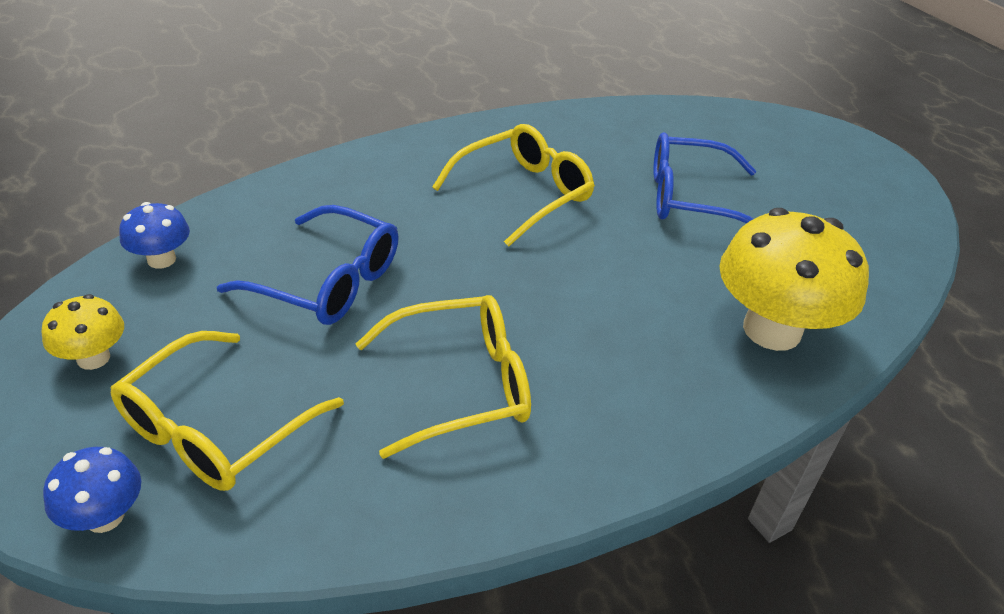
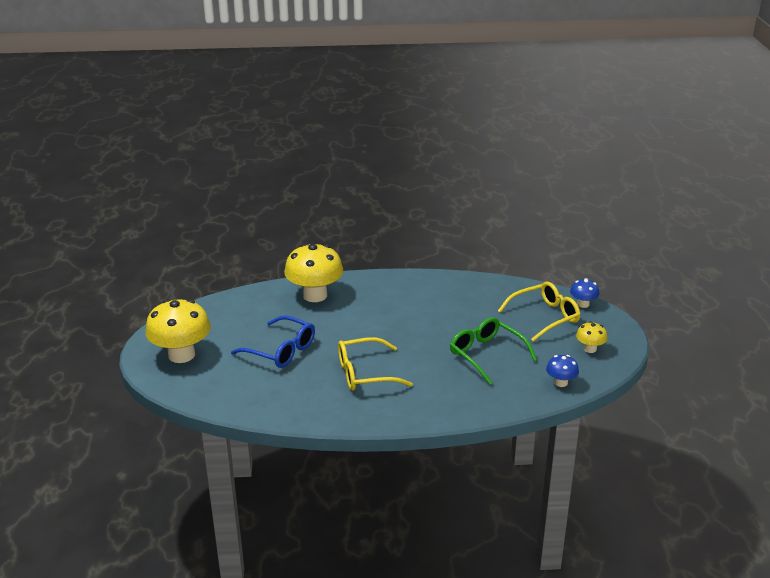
camera: 150 degrees left, 10 degrees down
(328, 282) = (486, 355): blue glasses -> green glasses
(461, 385) = (451, 308): yellow glasses -> none
(816, 157) = (181, 355): none -> yellow mushroom

